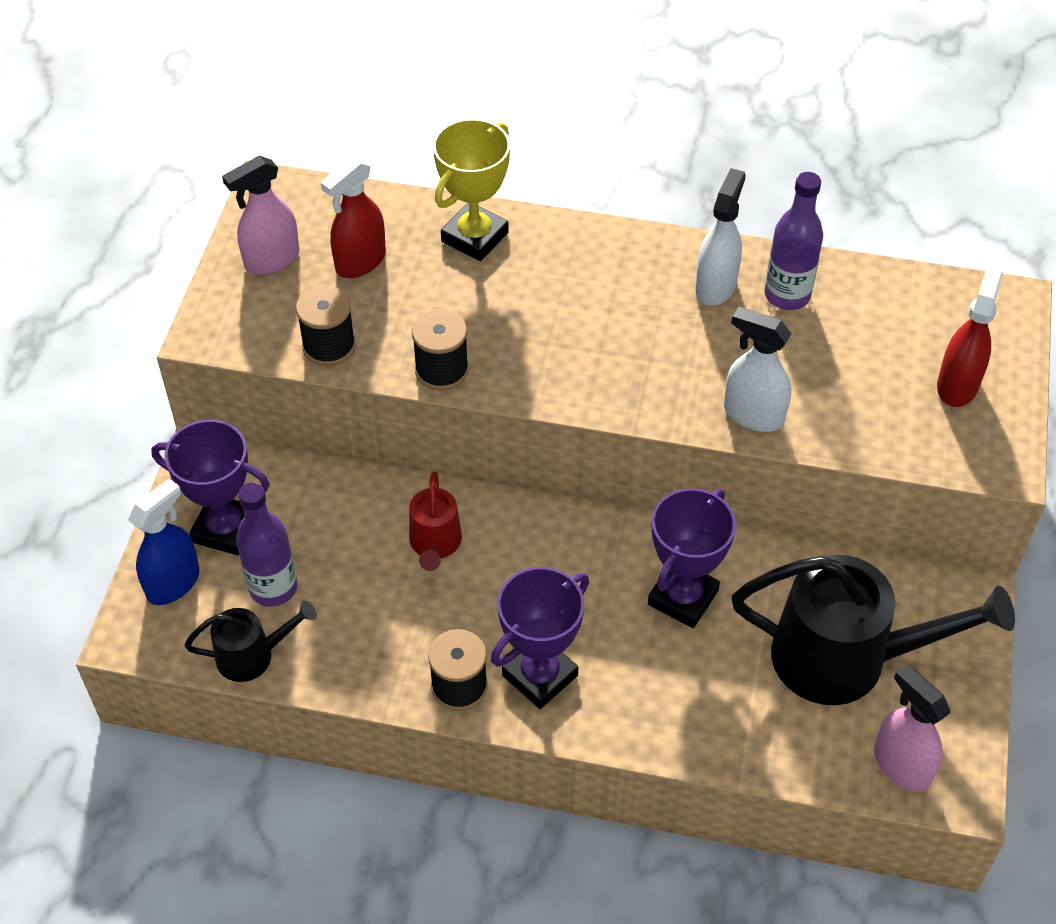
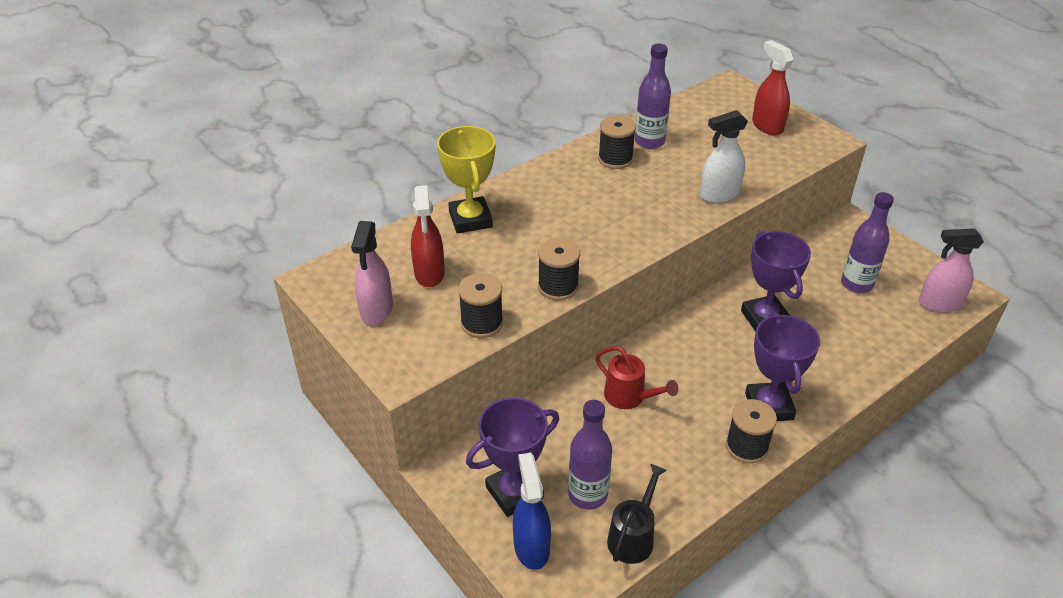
camera: 50 degrees left, 10 degrees down
(715, 286) = (615, 159): white spray bottle -> black spool
(846, 658) = (856, 284): black watering can -> purple bottle

